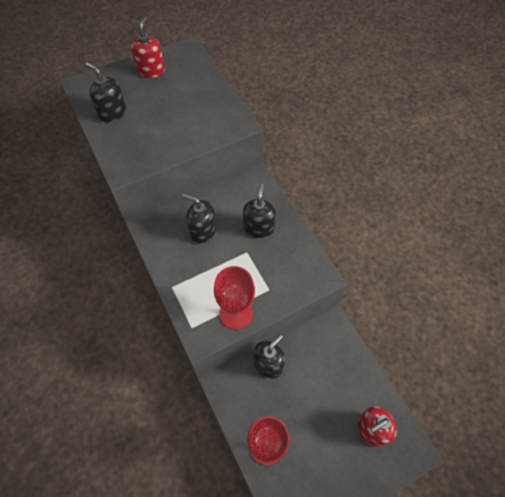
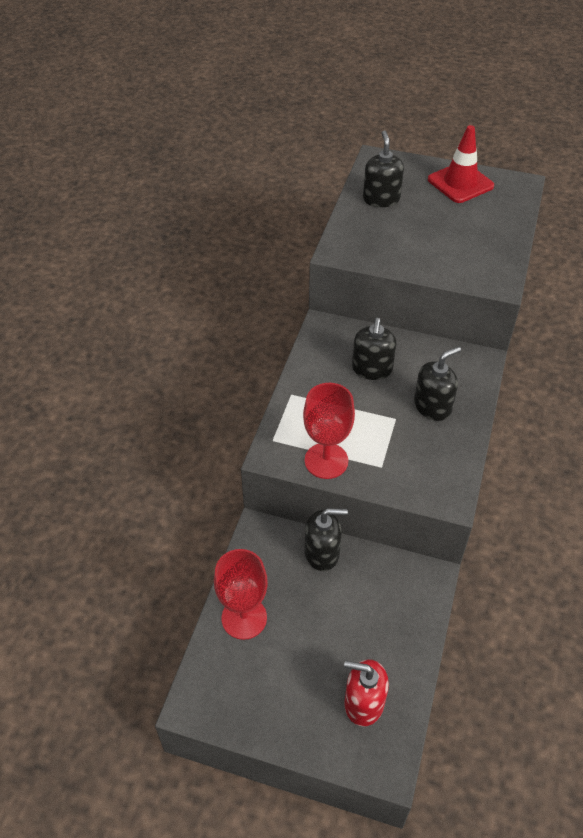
camera: 45 degrees right, 10 degrees down
(151, 70) = (460, 183): red soap dispenser -> red traffic cone
(203, 231) = (372, 369): black soap dispenser -> black soap dispenser turned 150 degrees counterclockwise

